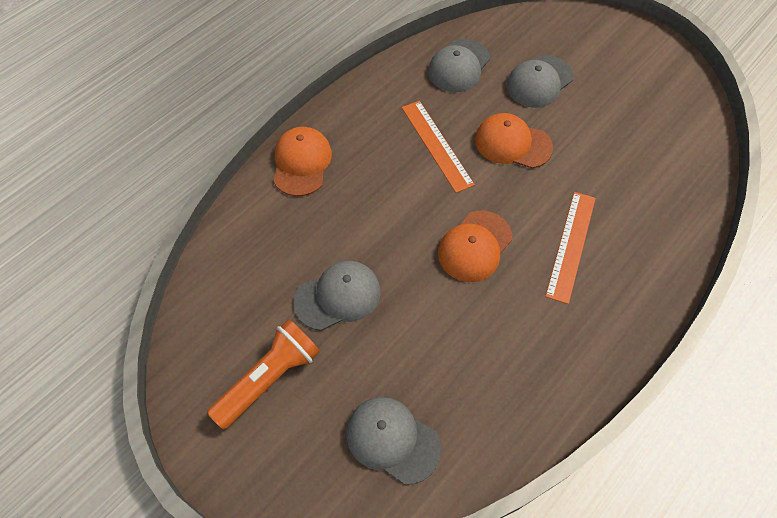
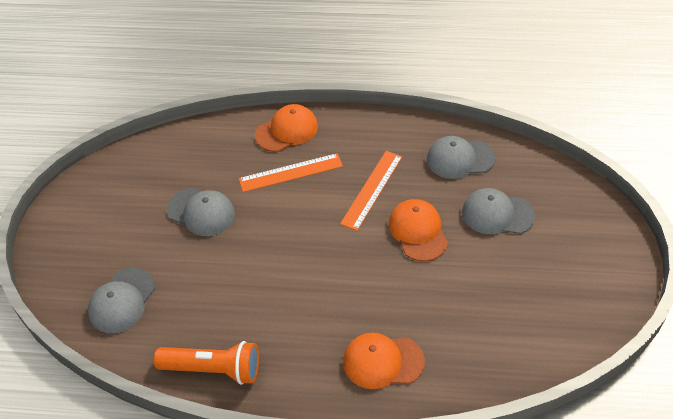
camera: 55 degrees right, 10 degrees down
(269, 378) = (118, 215): orange flashlight -> orange flashlight (213, 369)
(392, 439) = (122, 301): grey cap -> grey cap turned 150 degrees counterclockwise
(474, 246) = (304, 261): orange cap -> orange cap (382, 361)
(571, 245) = (356, 317): orange ruler -> orange ruler (290, 172)

